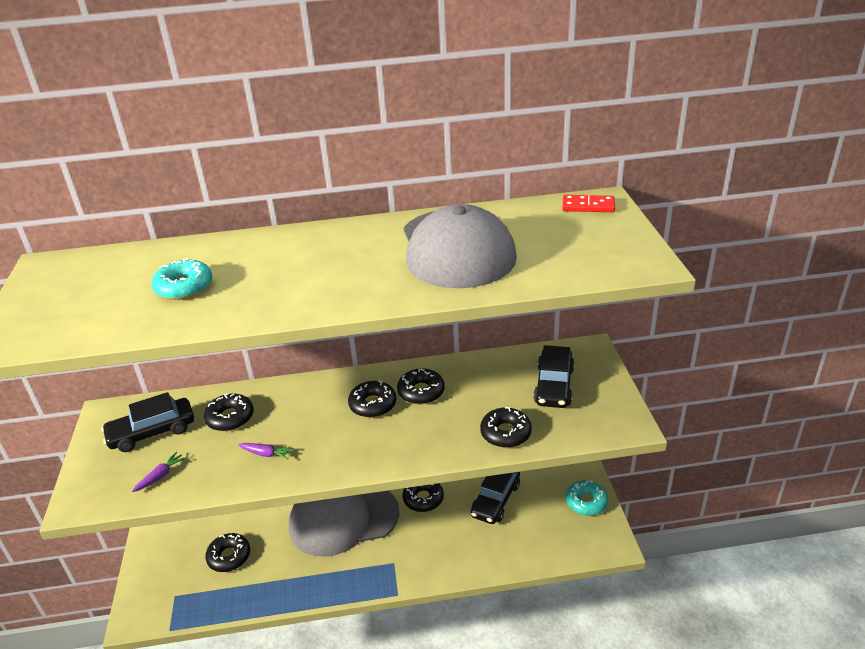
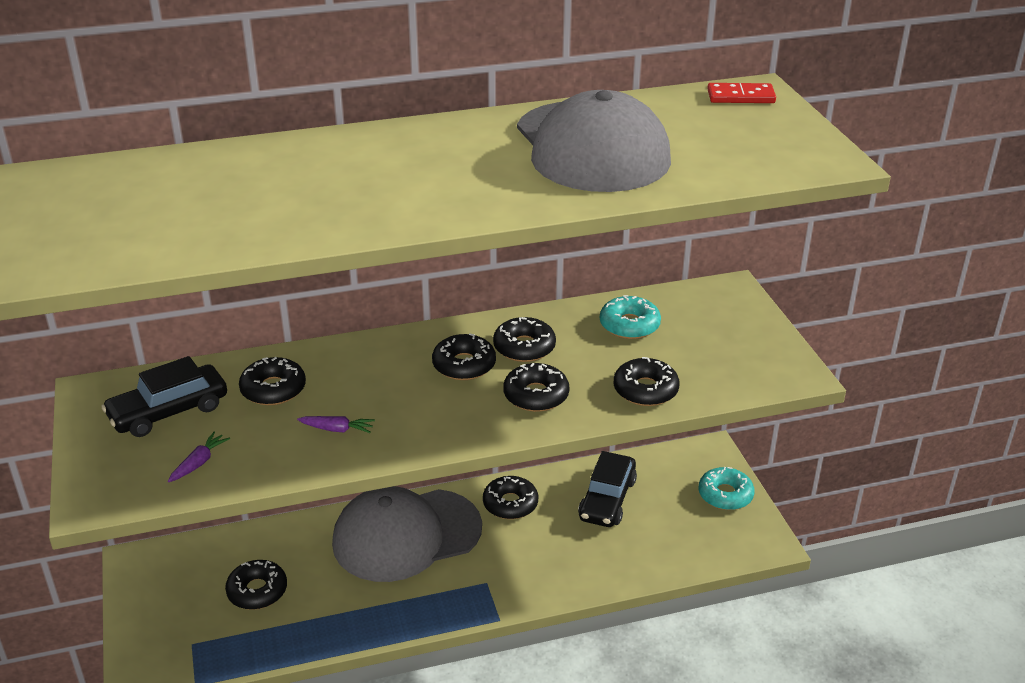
camera: 10 degrees left, 0 degrees up
(184, 287) = (250, 199): turquoise donut -> turquoise donut (629, 325)
(420, 433) = (536, 395): none -> black donut
(554, 386) = (694, 333): black car -> none

